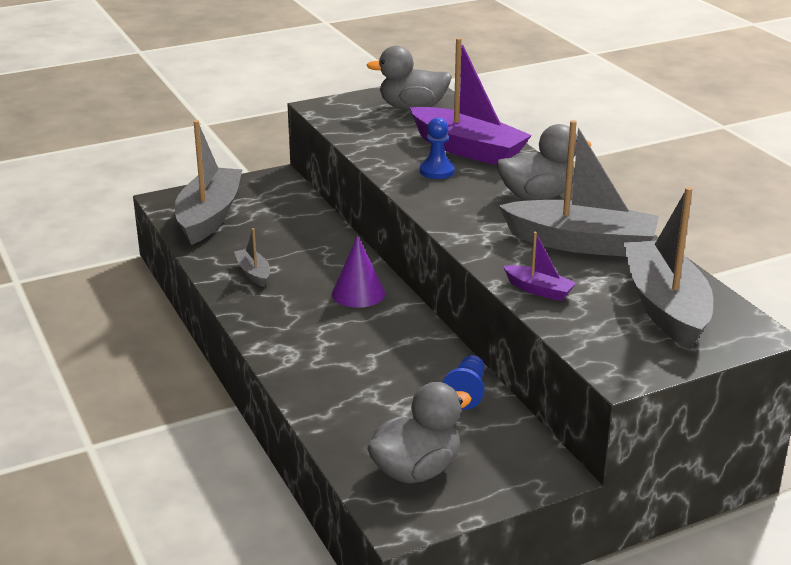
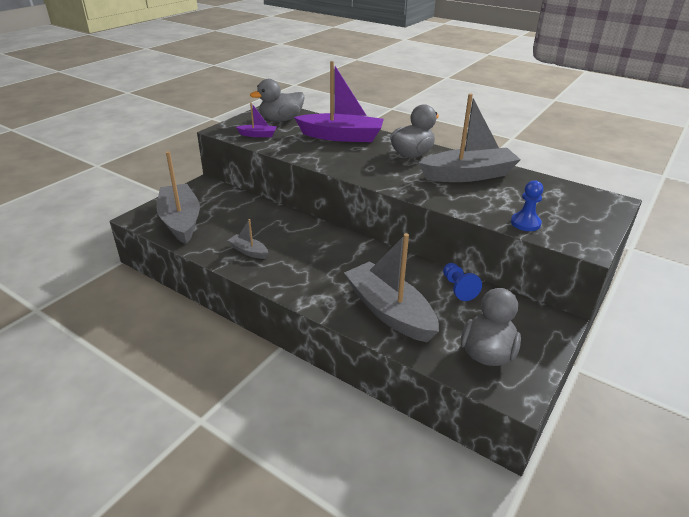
camera: 30 degrees left, 5 degrees up
(358, 293) = (329, 244): purple cone -> none
(437, 171) = (339, 153): blue pawn -> blue pawn (525, 223)
(539, 290) = (482, 209): purple boat -> purple boat (258, 135)
(665, 307) = (556, 199): grey boat -> grey boat (389, 311)

